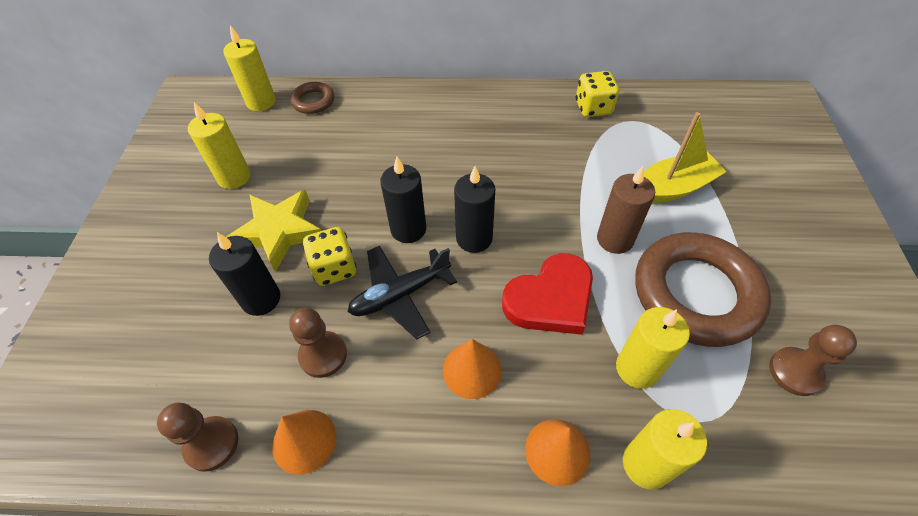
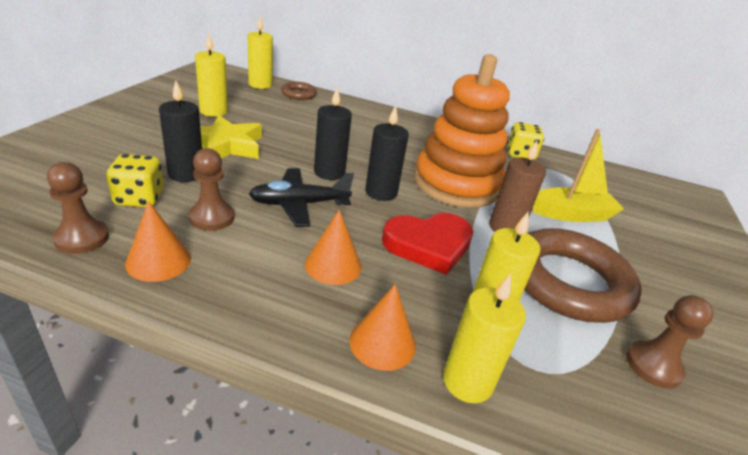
camera: 10 degrees right, 20 degrees down
(334, 268) = (256, 175): yellow dice -> yellow dice (139, 198)
(544, 190) = (456, 184): none -> orange stacking toy

